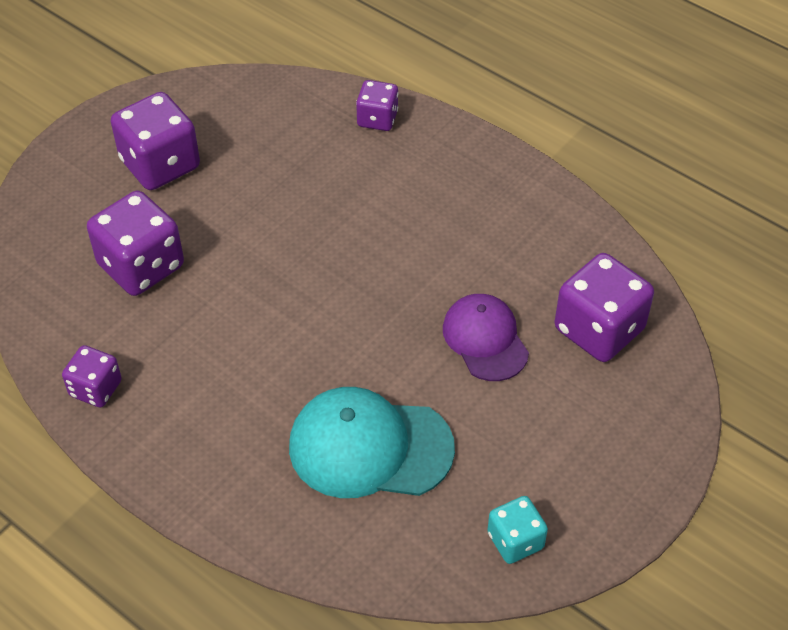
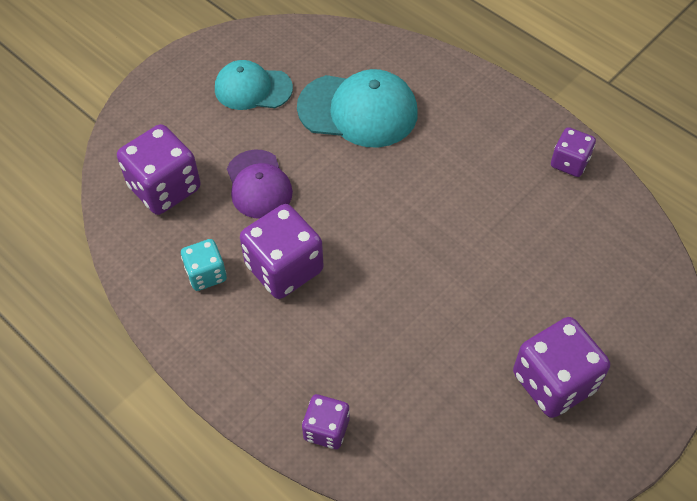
camera: 175 degrees left, 5 degrees up
(141, 266) = (553, 267): purple dice -> purple dice (284, 268)
(515, 541) = (266, 50): turquoise dice -> turquoise dice (206, 274)
(521, 473) = (253, 88): none -> turquoise cap

